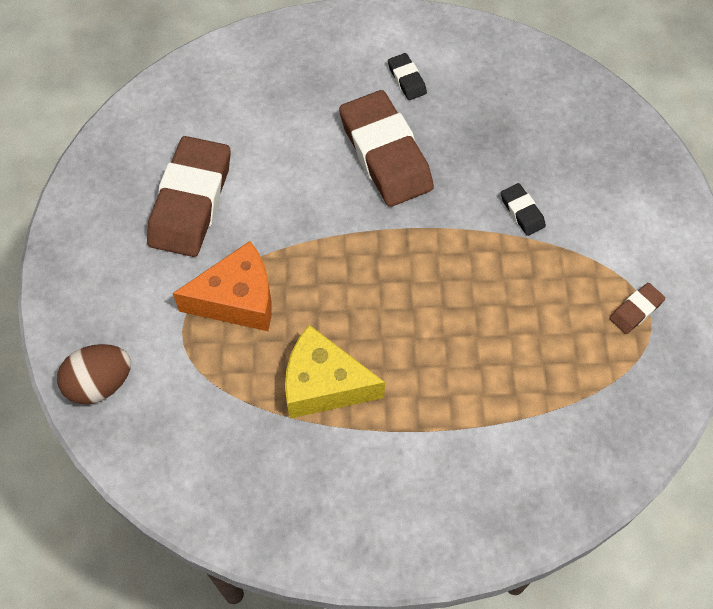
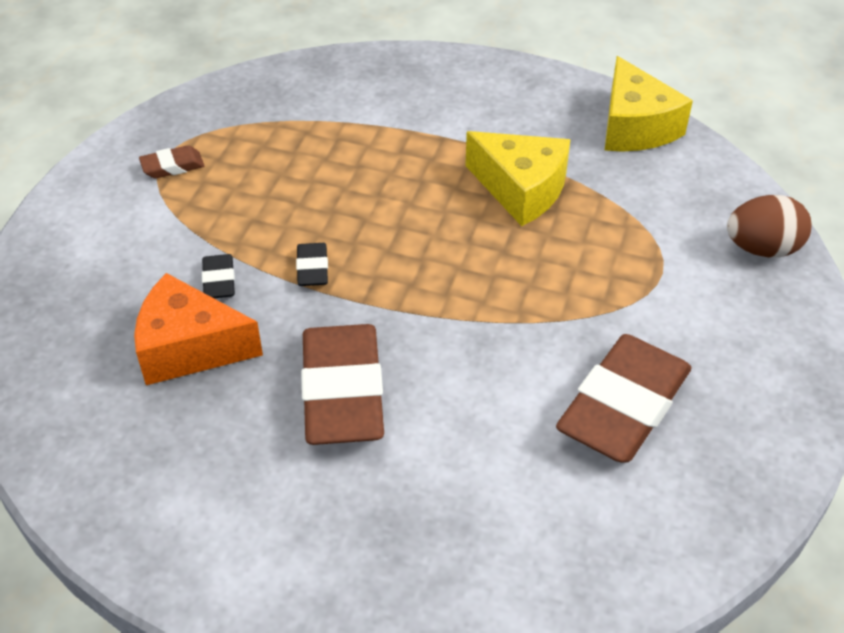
camera: 160 degrees left, 15 degrees down
(238, 300) = (590, 283): orange cheese -> orange cheese (189, 347)
(238, 508) = (635, 127): none -> yellow cheese
(407, 79) = (256, 487): black eraser -> black eraser (312, 268)

